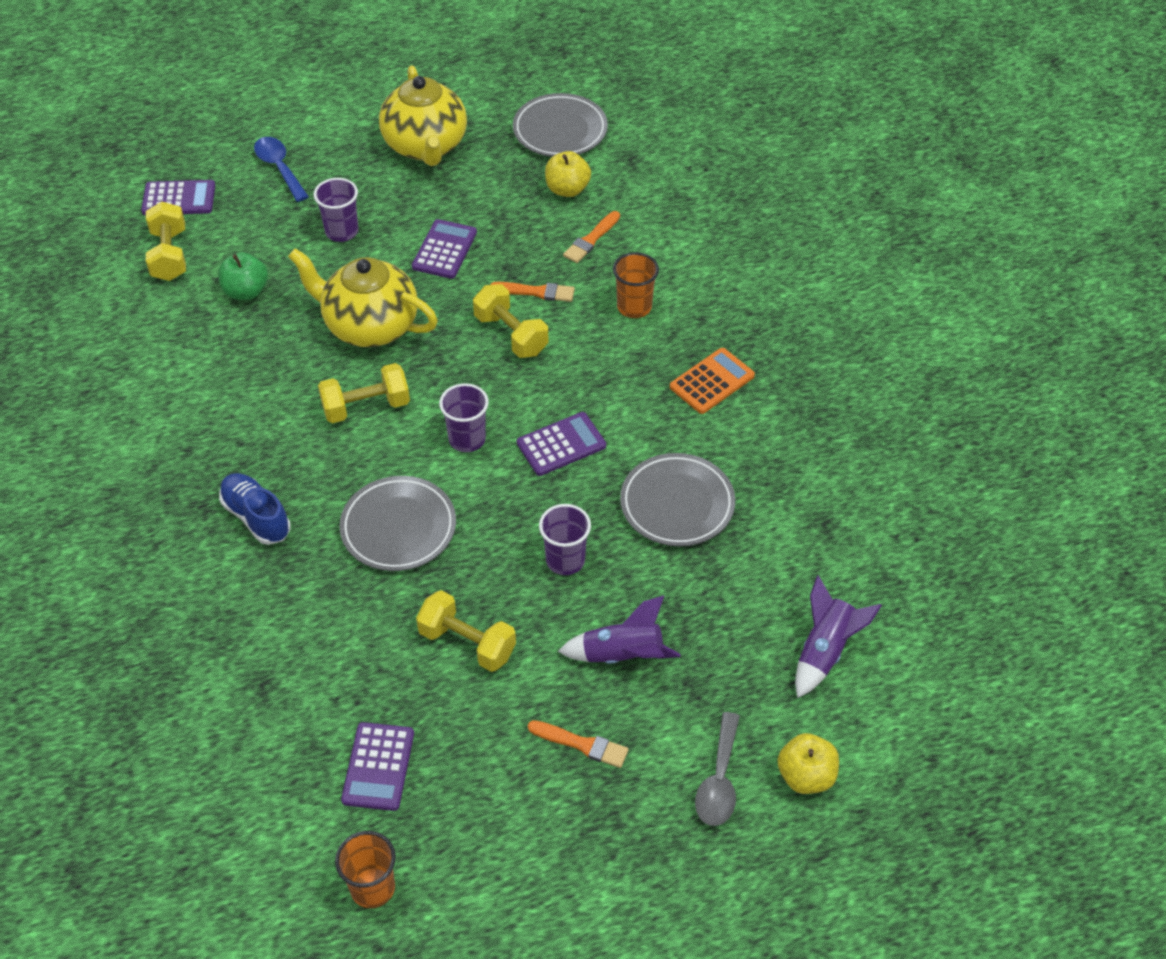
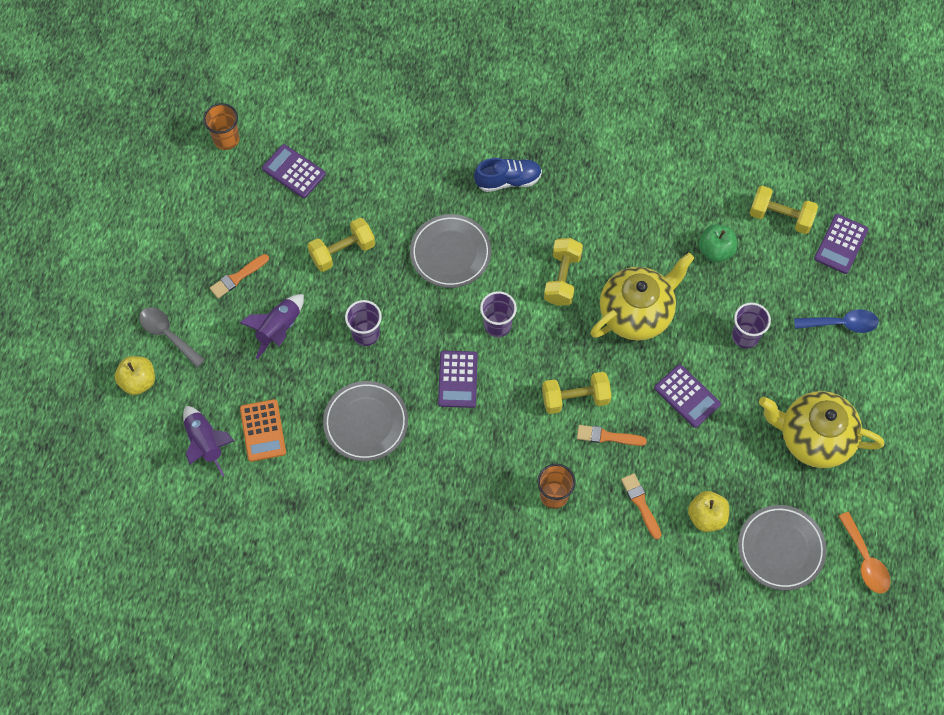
camera: 120 degrees right, 15 degrees up
(527, 76) = (865, 560): none -> orange spoon
(536, 292) = (607, 436): orange brush -> orange brush turned 60 degrees clockwise
(712, 381) = (453, 506): orange calculator -> orange calculator (263, 430)

